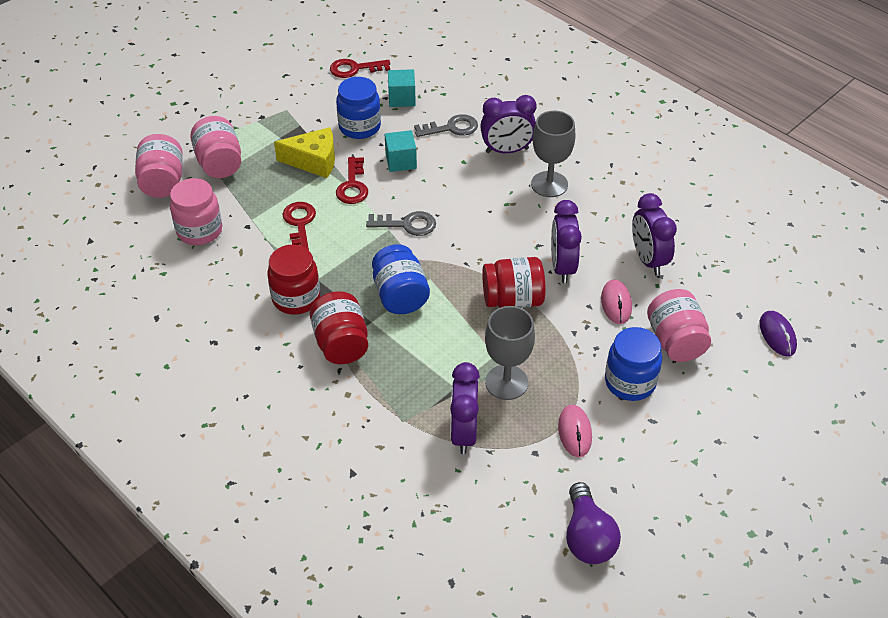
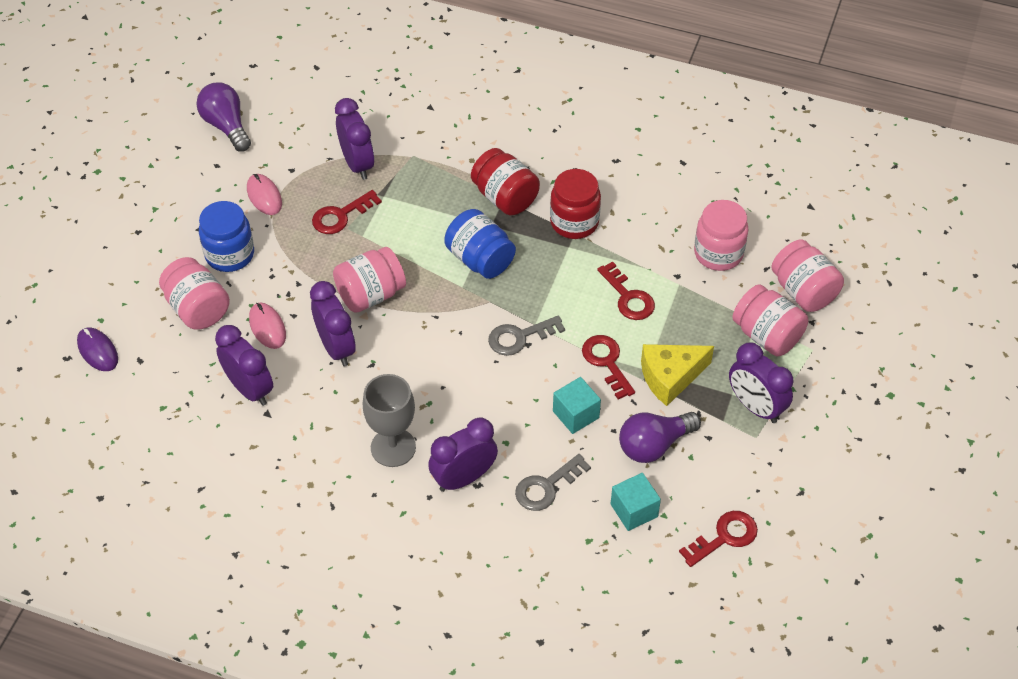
camera: 155 degrees right, 5 degrees up
(270, 125) = (755, 407): none -> purple clock
(359, 127) = (654, 445): blue jar -> purple light bulb
(506, 382) = (340, 216): grey goblet -> red key
(513, 299) = (370, 294): red jar -> pink jar

